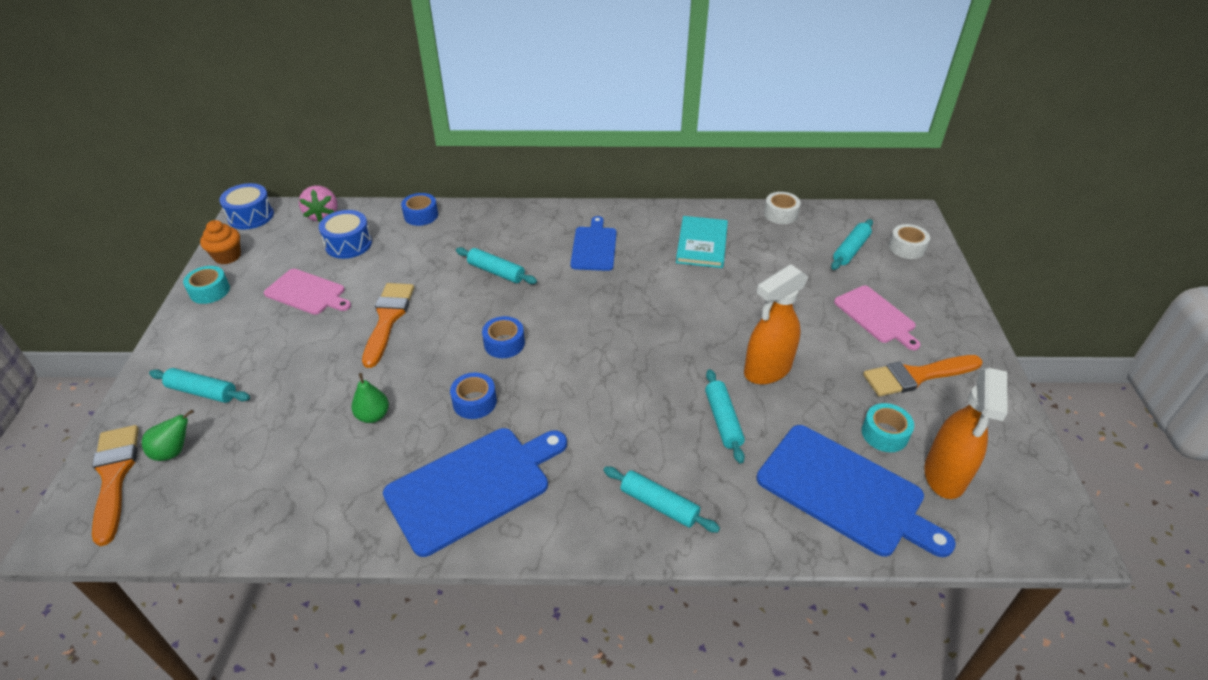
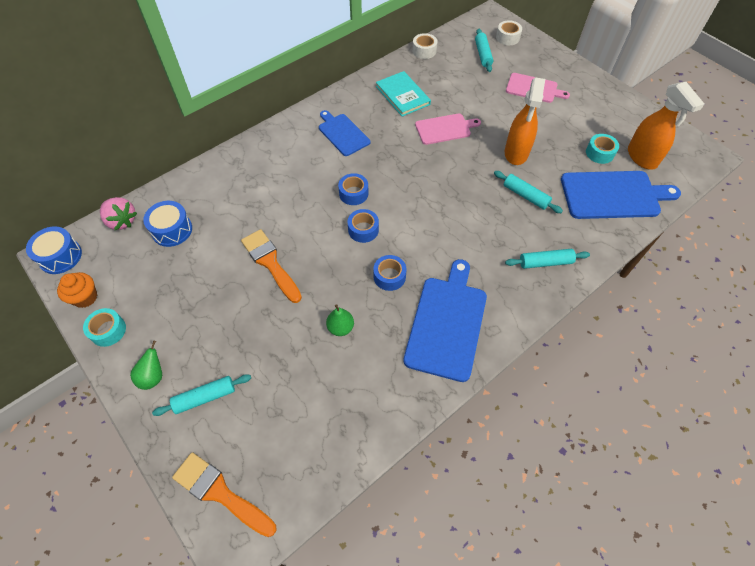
camera: 40 degrees left, 15 degrees up
(174, 451) = (240, 446): green pear -> green pear (153, 376)
(307, 293) = (188, 282): pink cutting board -> pink cutting board (445, 129)
(421, 215) = (199, 178): blue tape -> blue tape (353, 193)
(496, 272) = (301, 187): turquoise rolling pin -> none
(916, 376) = (582, 112): orange brush -> none

